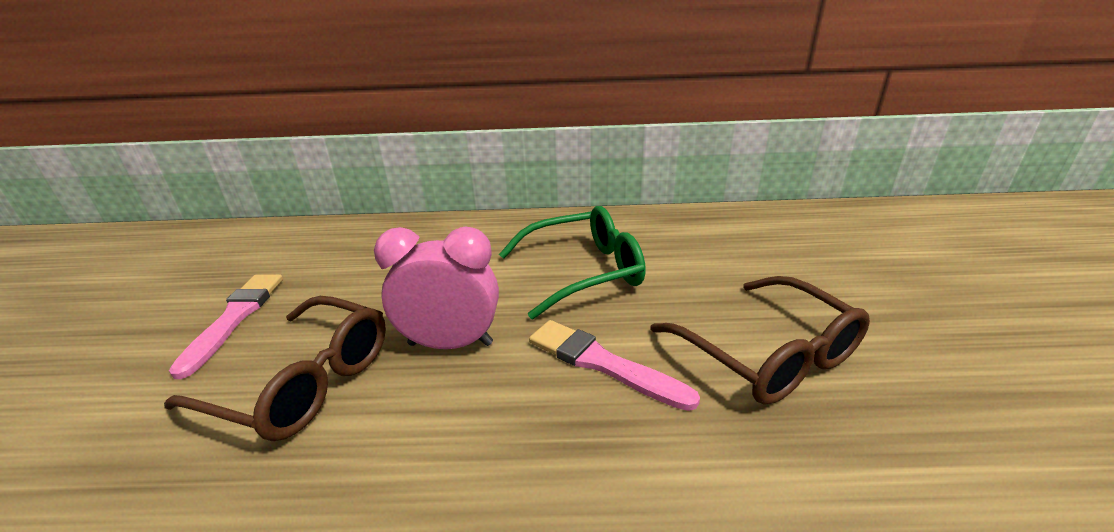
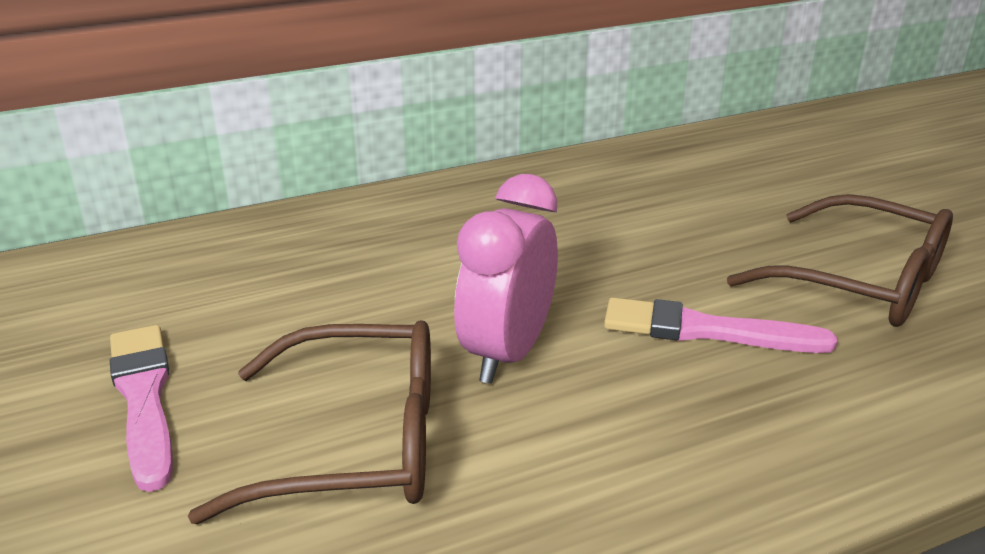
camera: 25 degrees left, 0 degrees up
(450, 344) = (507, 353): pink clock -> pink clock turned 45 degrees counterclockwise
(584, 271) = (590, 237): green glasses -> none

